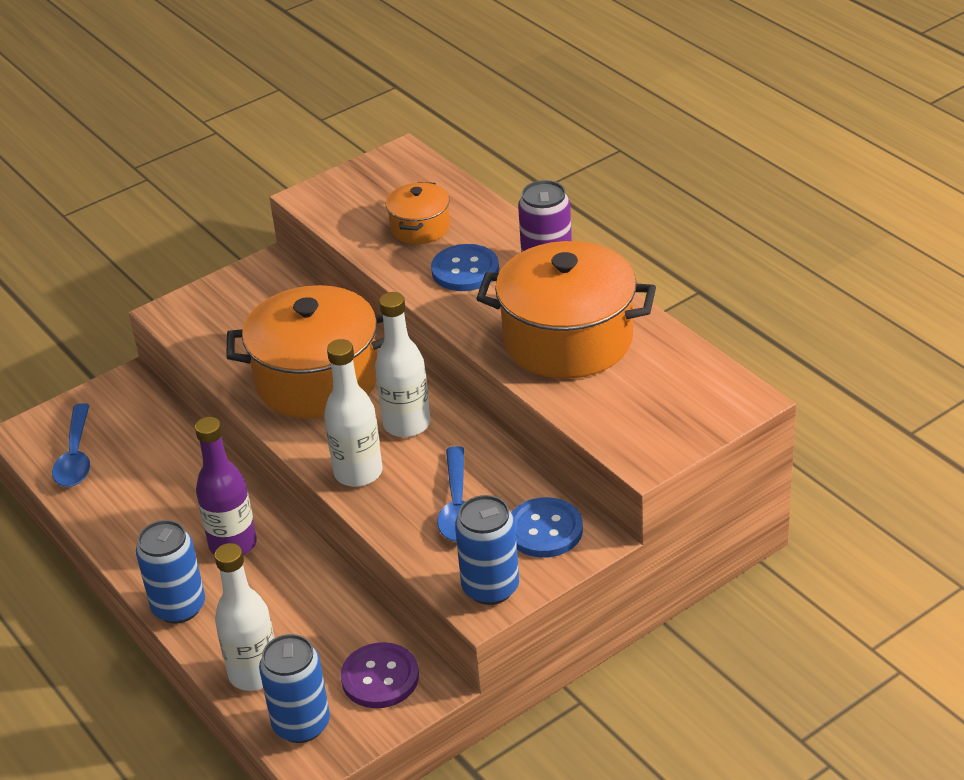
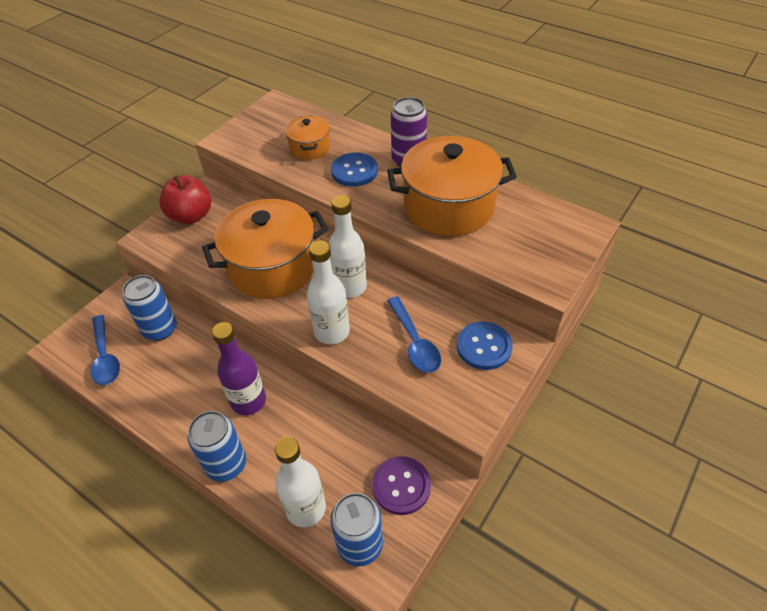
camera: 20 degrees left, 10 degrees up
(237, 294) = (191, 216): none -> red apple
(490, 588) = (469, 403): blue can -> blue can (160, 329)

